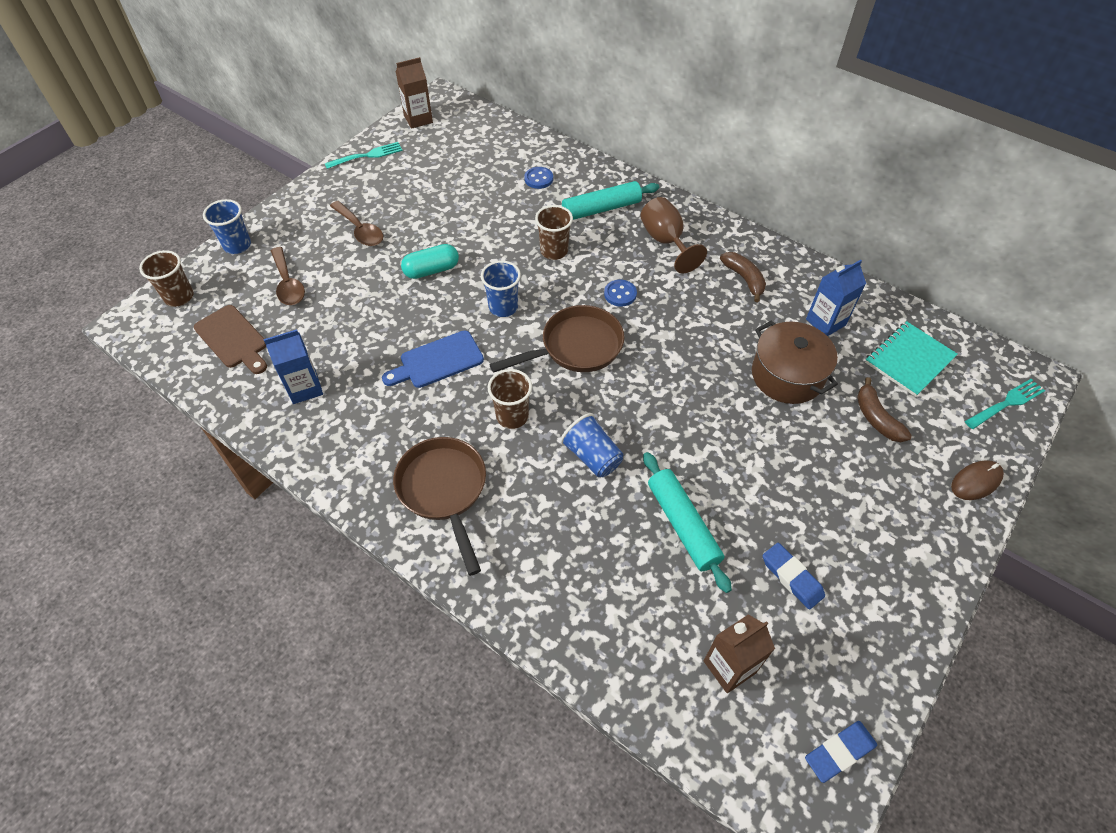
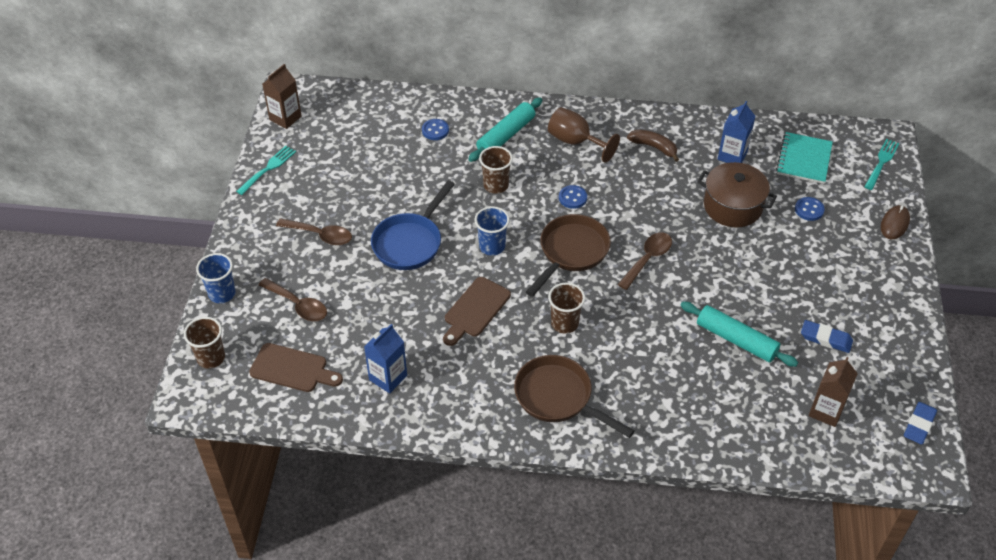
camera: 30 degrees left, 5 degrees down
(431, 270) = (410, 242): turquoise capsule -> blue pan
(437, 361) = (475, 310): blue cutting board -> brown cutting board
(592, 456) = (643, 324): blue cup -> none
(650, 390) = (647, 259): none -> brown spoon
(876, 418) = (809, 210): brown banana -> blue button

